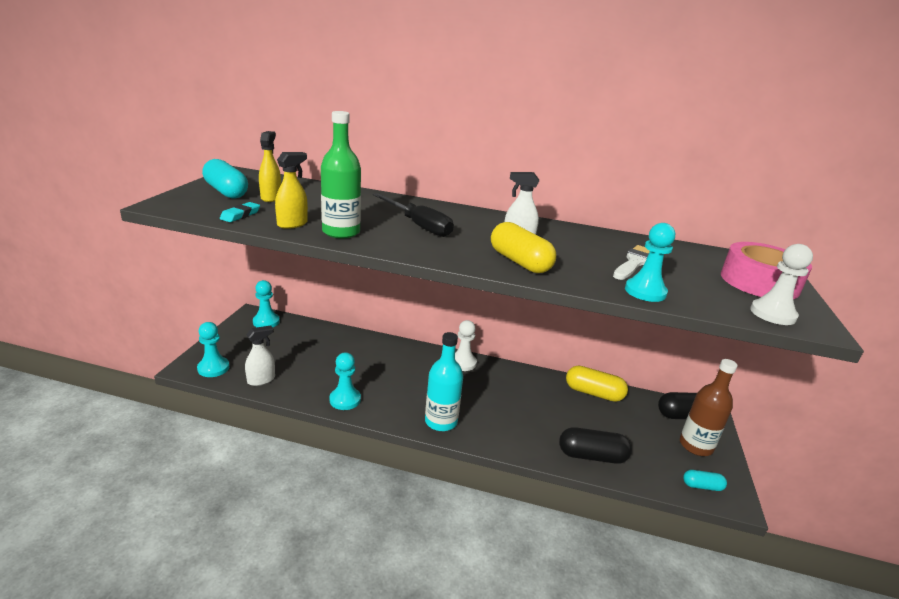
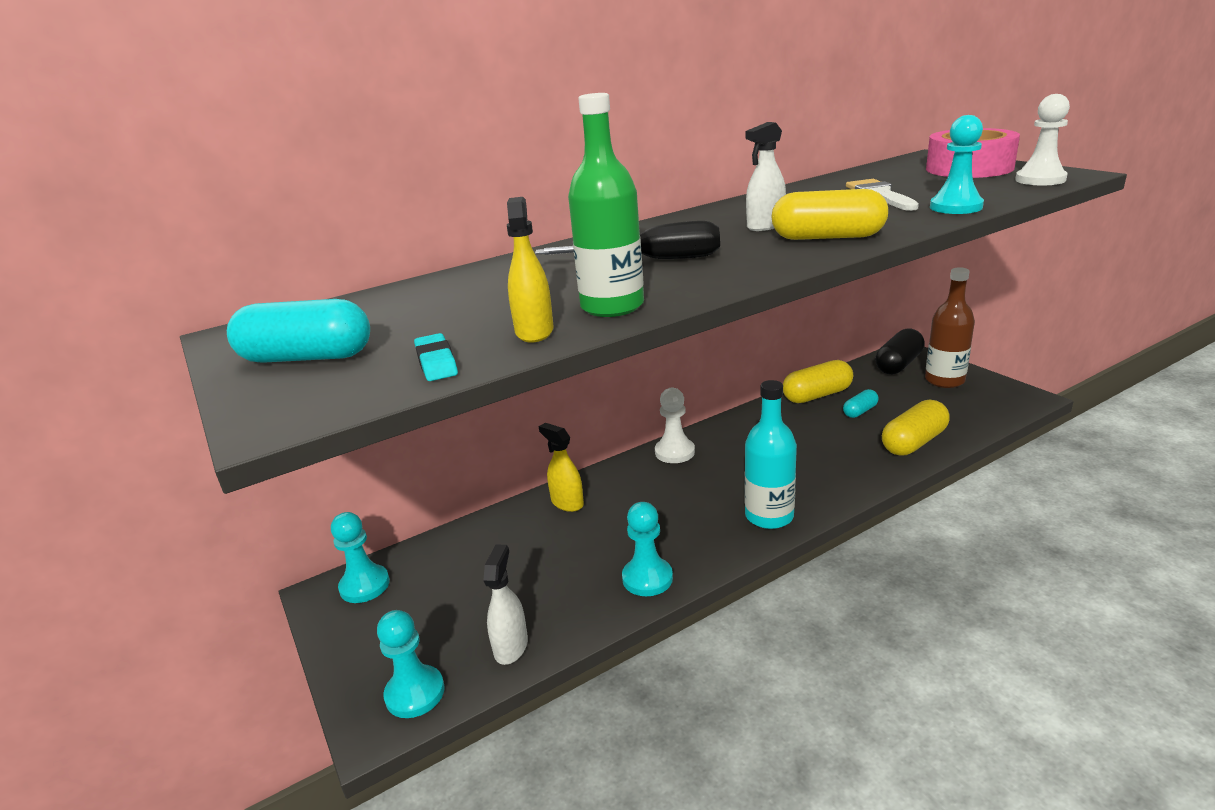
camera: 40 degrees left, 0 degrees up
(271, 197) = (396, 328): yellow spray bottle -> yellow spray bottle (567, 503)
(592, 456) = (913, 442): black capsule -> yellow capsule
(702, 486) = (1001, 404): turquoise capsule -> turquoise capsule (860, 411)

